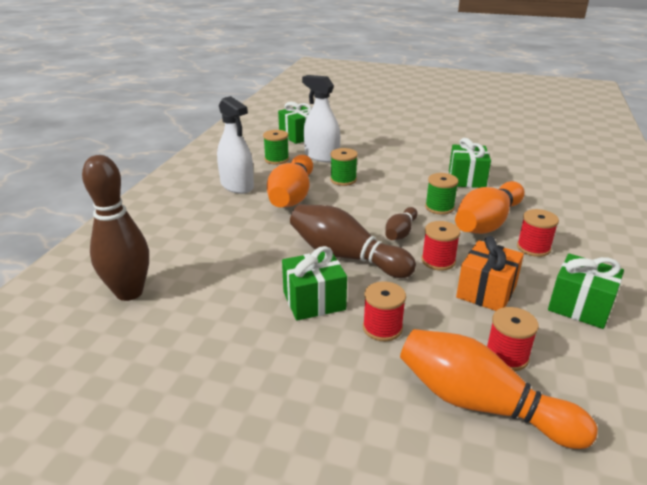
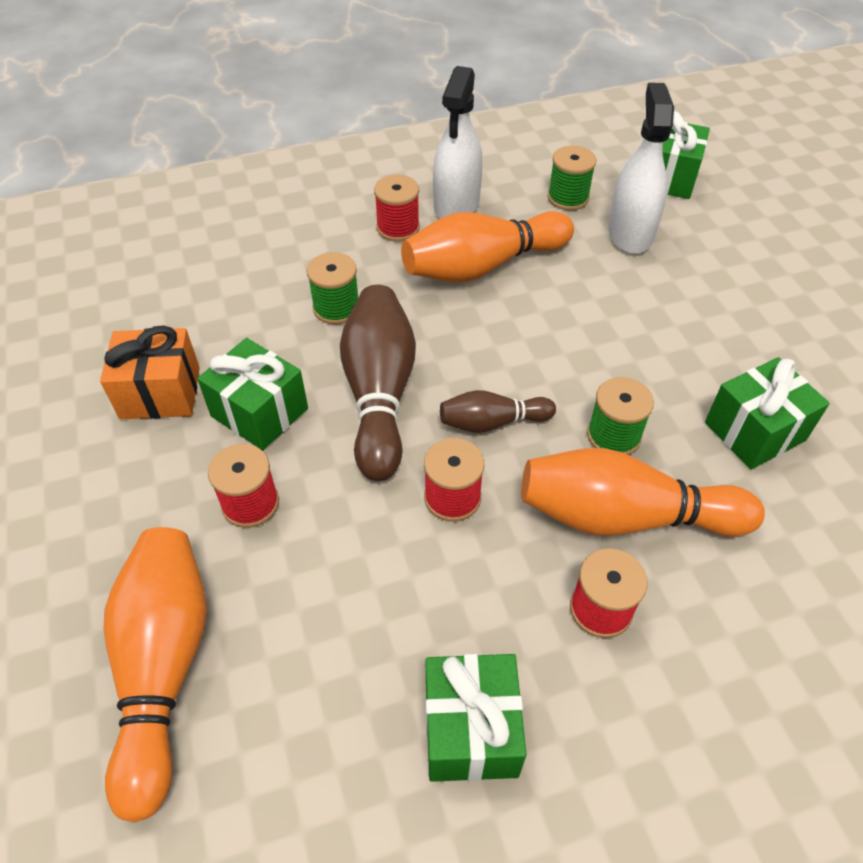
camera: 55 degrees right, 20 degrees up
(129, 292) = (169, 260): brown bowling pin -> none
(343, 180) = (583, 291): green spool -> green spool (336, 308)
(486, 291) = (417, 587): orange gift -> orange gift (160, 392)
(506, 356) = (278, 665): red spool -> red spool (398, 228)

